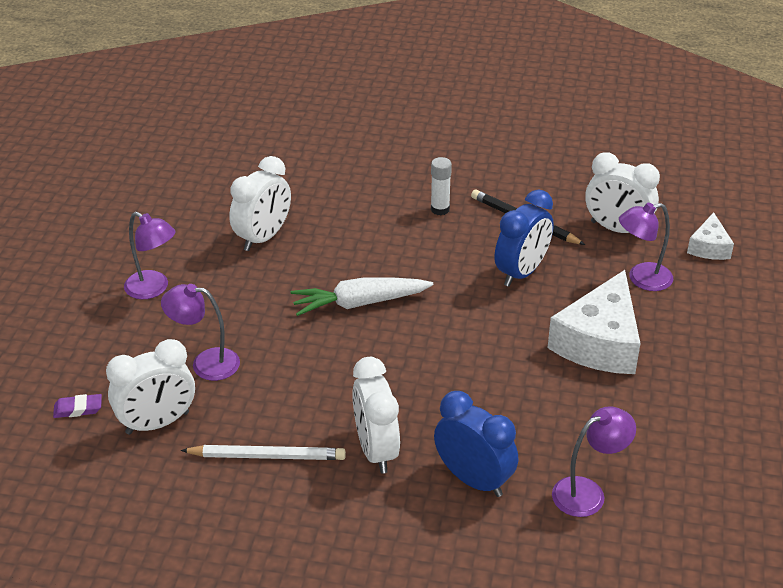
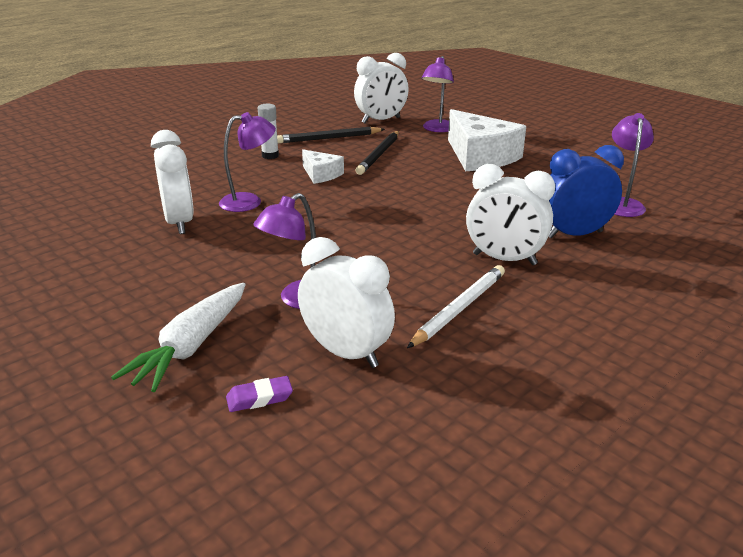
camera: 55 degrees left, 10 degrees down
(78, 409) = (259, 398): purple eraser -> purple eraser turned 45 degrees clockwise
(153, 289) = (151, 293): purple lamp -> purple lamp (249, 201)
(157, 423) = (346, 353): white clock -> white clock turned 60 degrees counterclockwise
(359, 303) = (325, 212): white carrot -> white carrot (191, 346)
(521, 272) = (379, 155): blue clock -> black pencil
(709, 247) = (434, 107): white cheese -> white cheese (321, 174)

